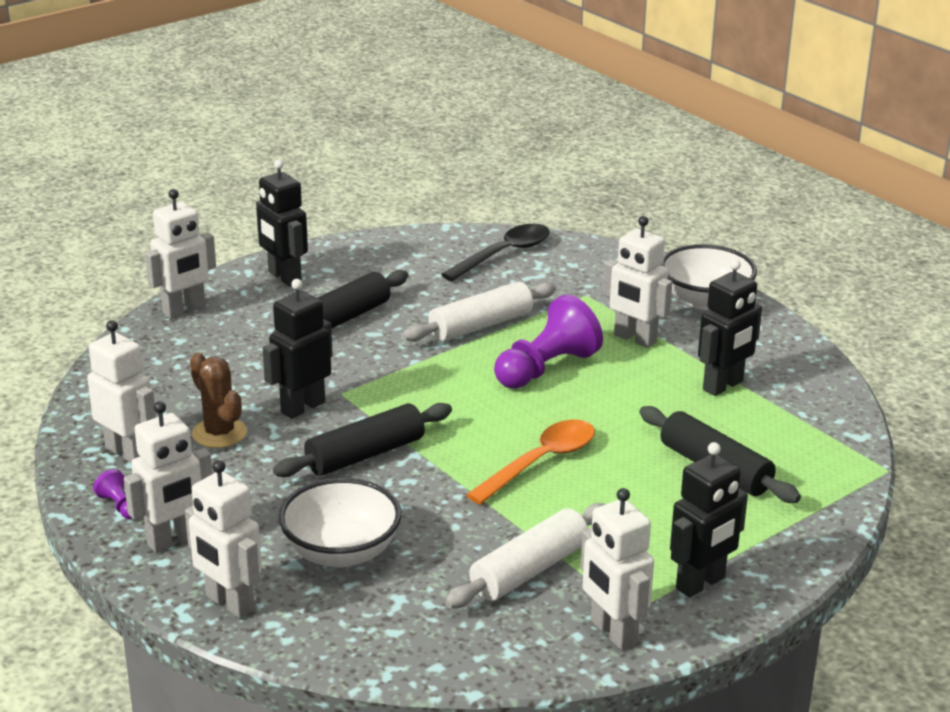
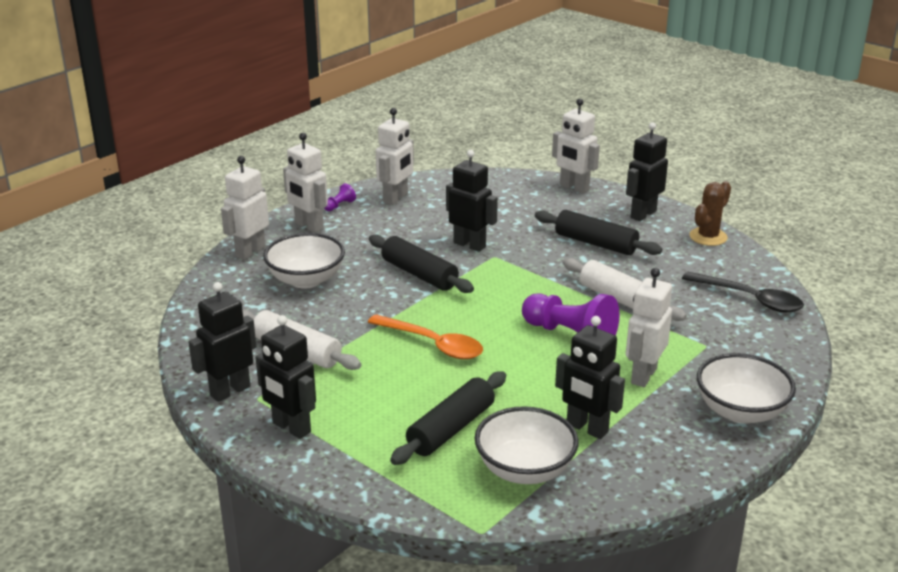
camera: 80 degrees right, 0 degrees up
(219, 433) = (427, 222): brown cactus -> brown cactus (708, 237)
(613, 632) = (230, 391): white robot -> black robot
(790, 432) = (525, 470): none -> white bowl

